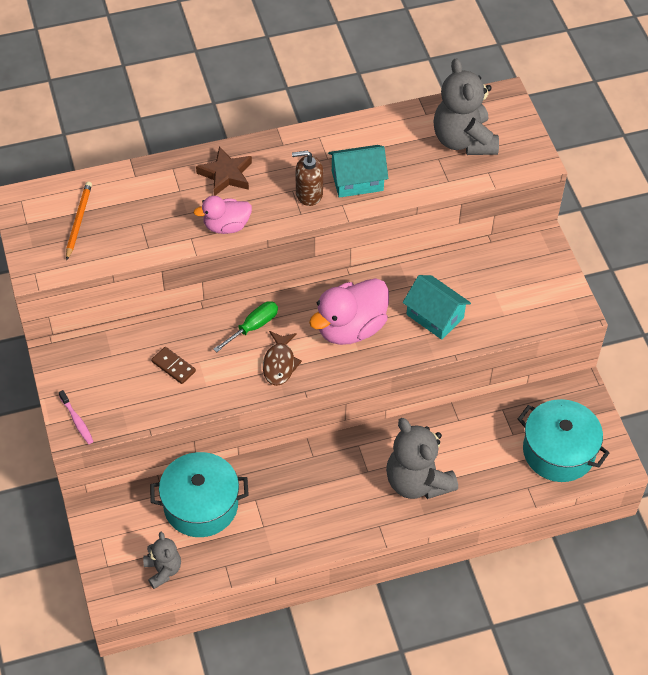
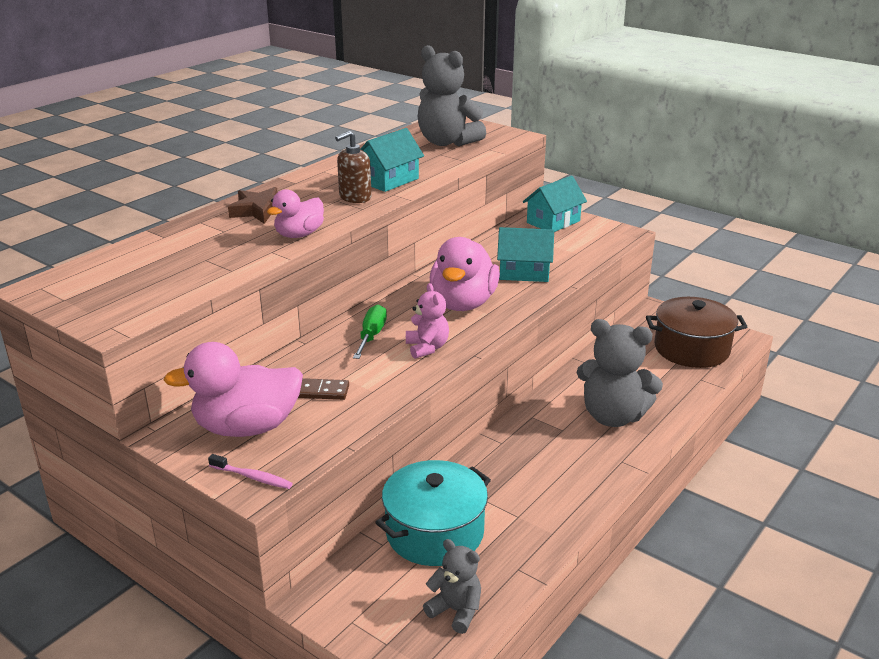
camera: 35 degrees left, 25 degrees down
(78, 221) = (129, 279): orange pencil -> none
(104, 374) = (247, 427): none -> pink duck
(279, 363) = (427, 348): brown fish -> pink teddy bear
(530, 260) = (553, 222): none -> turquoise house
(558, 451) = (691, 349): turquoise pot -> brown pot

